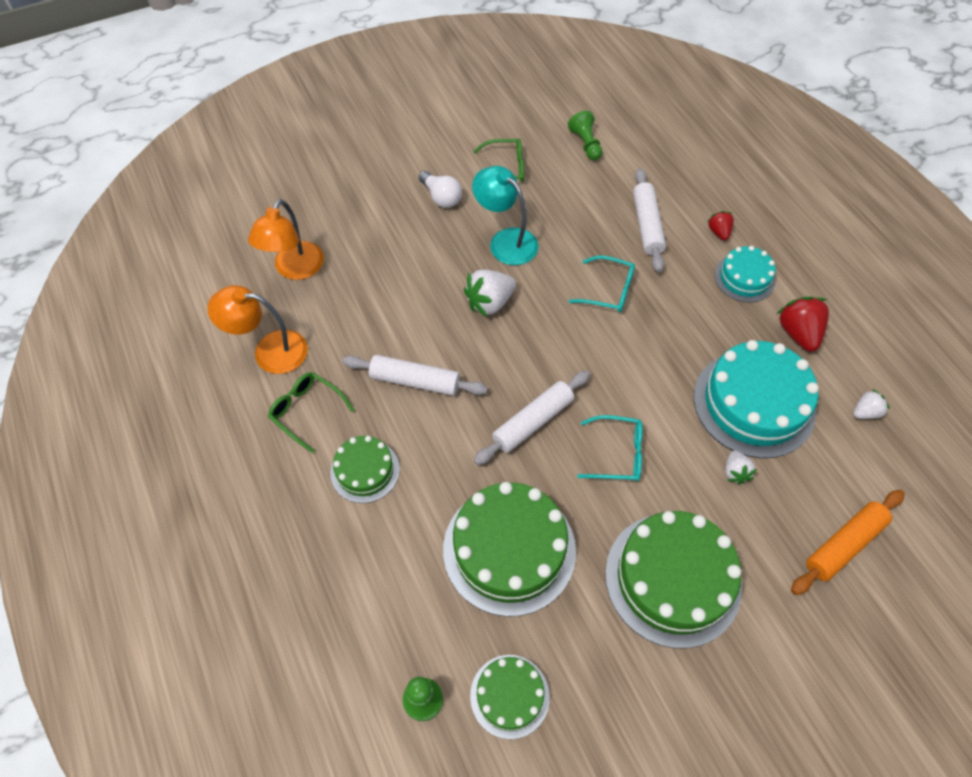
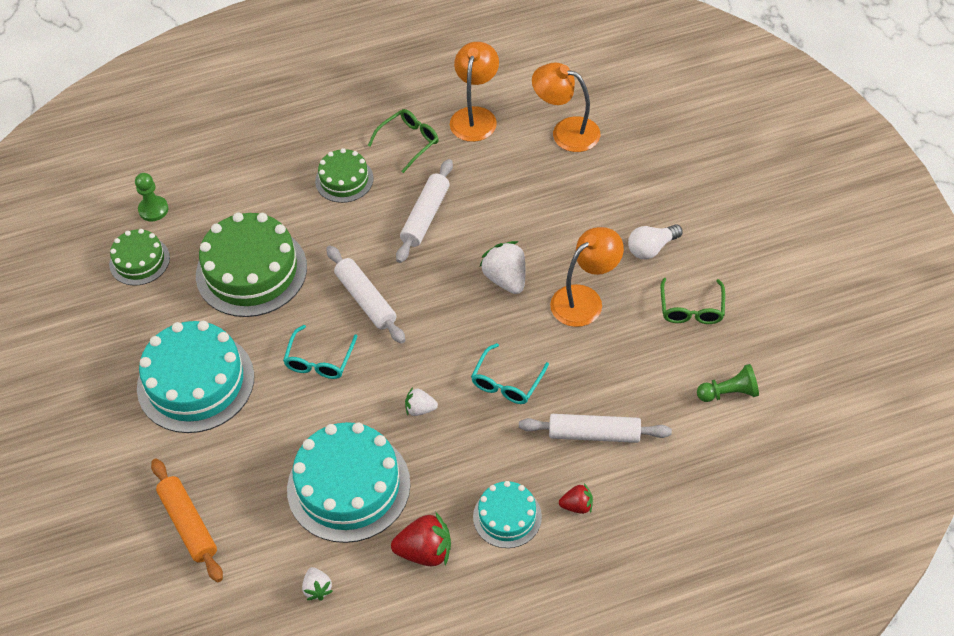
camera: 100 degrees right, 5 degrees down
(505, 241) = (585, 299): turquoise lamp -> orange lamp
(673, 578) = (195, 382): green cake -> turquoise cake
(735, 472) = (279, 452): white strawberry -> white strawberry (420, 409)

